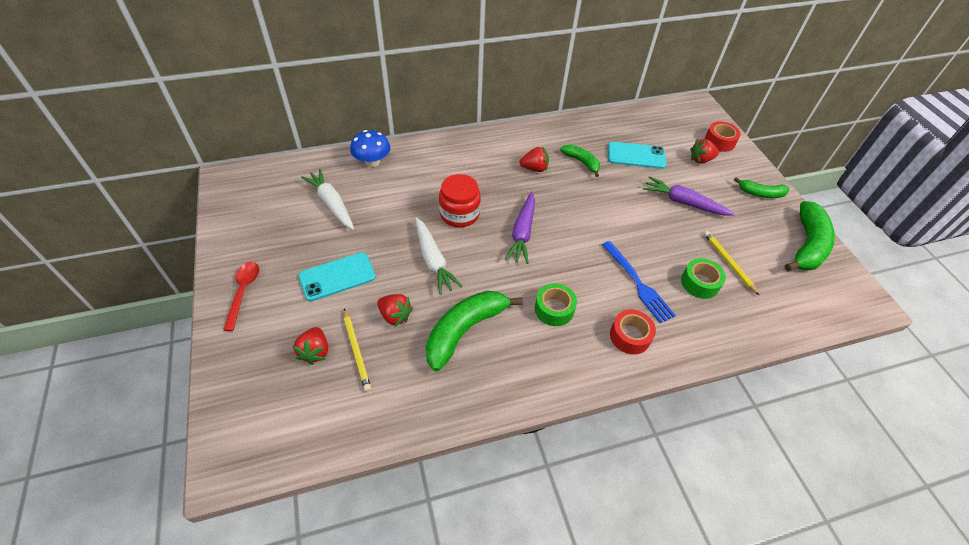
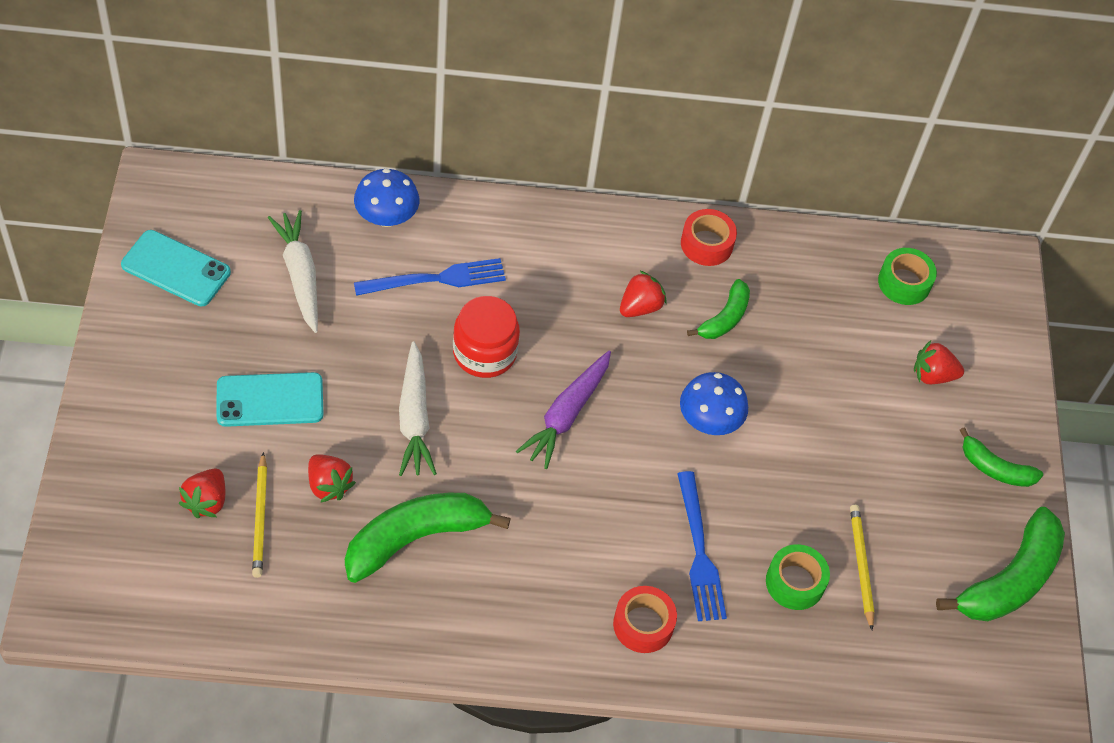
camera: 15 degrees right, 5 degrees up
(243, 292) = (137, 382): red spoon -> none
(414, 184) = (437, 279): none -> blue fork
(534, 168) = (640, 307): red strawberry -> red strawberry turned 60 degrees counterclockwise
(554, 309) = (554, 549): green tape -> green tape (904, 283)
(581, 162) = (724, 318): green banana -> green banana turned 60 degrees clockwise
(602, 213) = (709, 421): none -> blue mushroom
(636, 156) = (824, 333): turquoise phone -> turquoise phone (176, 269)
(684, 202) = (853, 444): purple carrot -> none
(719, 141) = (989, 350): red tape -> red tape (706, 244)

